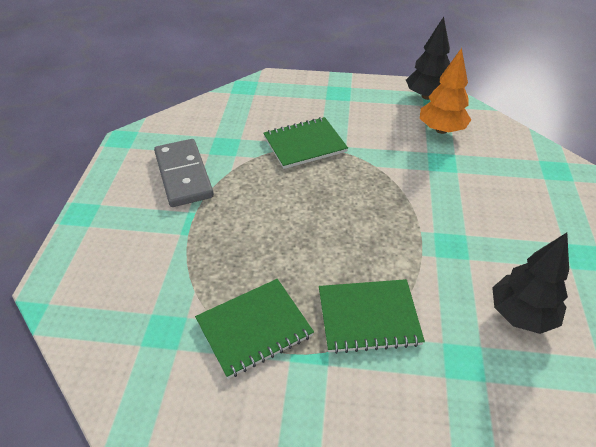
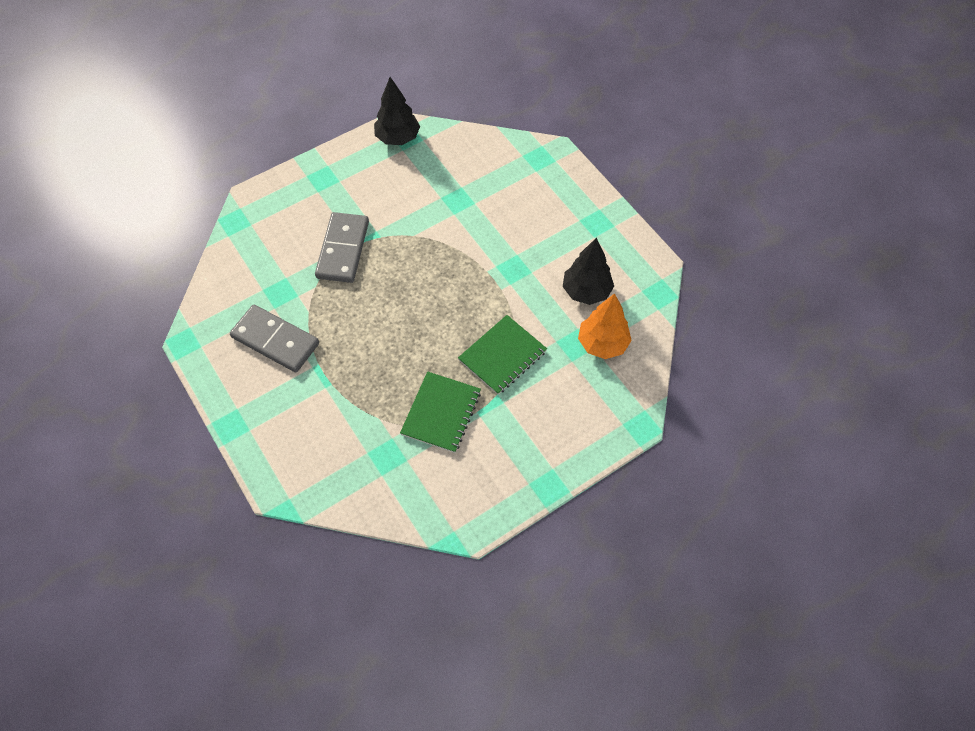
camera: 40 degrees left, 15 degrees up
(304, 144) = (343, 249): green notebook -> grey domino
(441, 130) = (435, 168): orange tree -> orange tree (602, 344)

